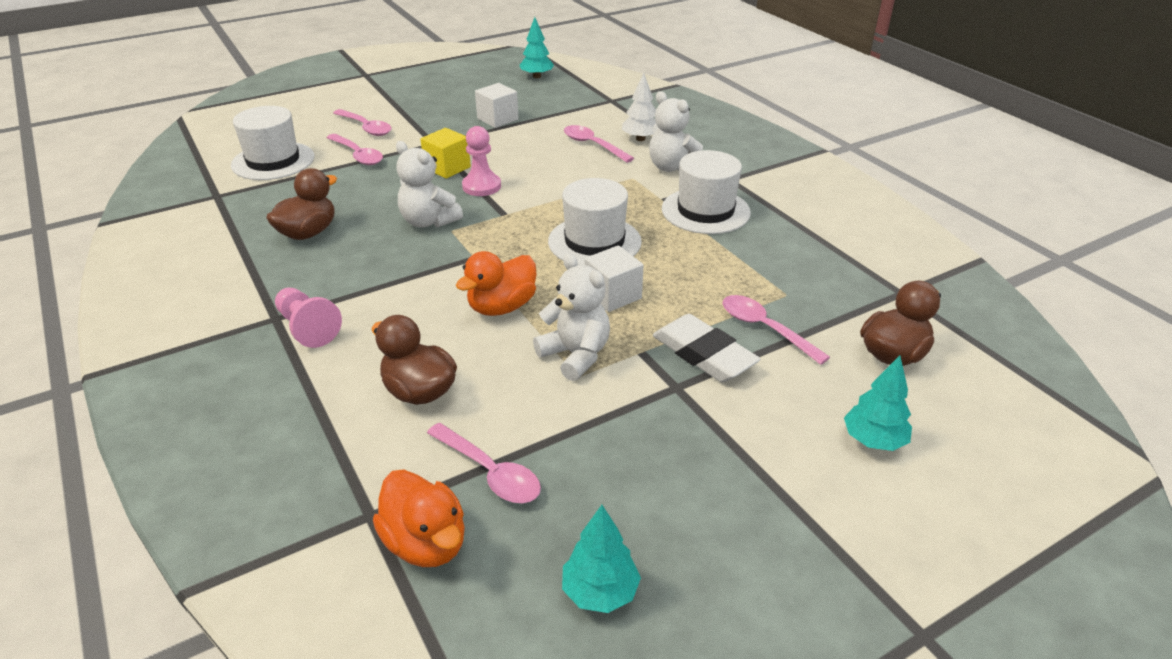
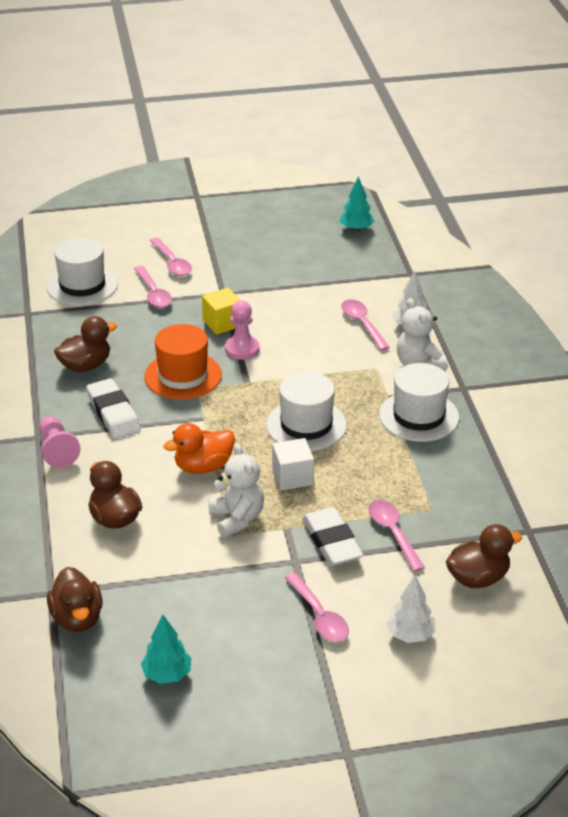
camera: 20 degrees right, 0 degrees up
(363, 274) = (113, 413): none -> white eraser
(426, 543) = (77, 618): orange duck -> brown duck
(428, 221) = (183, 375): white teddy bear -> orange hat
(490, 472) = (136, 586): pink spoon -> pink spoon (319, 616)
(497, 119) = (292, 276): white cube -> none
(873, 441) = (410, 635): turquoise tree -> white tree

